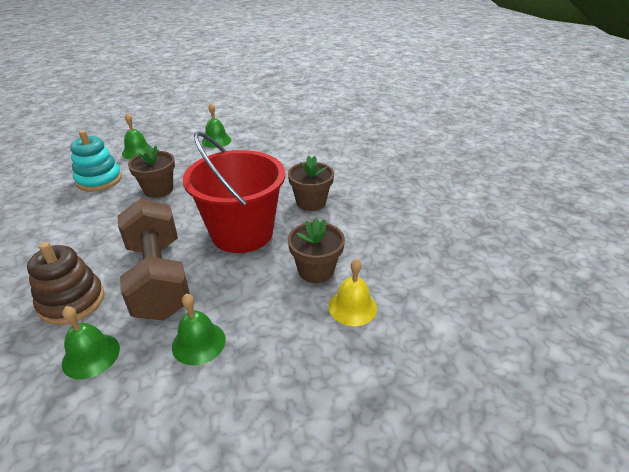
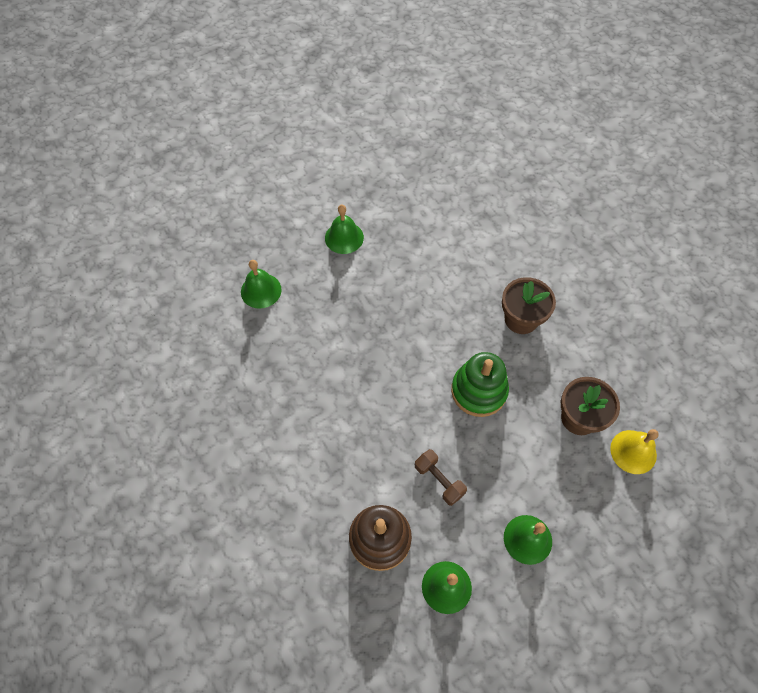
camera: 20 degrees left, 25 degrees up
(99, 180) = (257, 358): turquoise stacking toy -> none
(158, 190) = (341, 352): brown flower pot -> none
(158, 278) = (439, 480): brown dumbbell -> brown dumbbell, size x0.42
(242, 233) = (479, 391): red bucket -> green stacking toy

